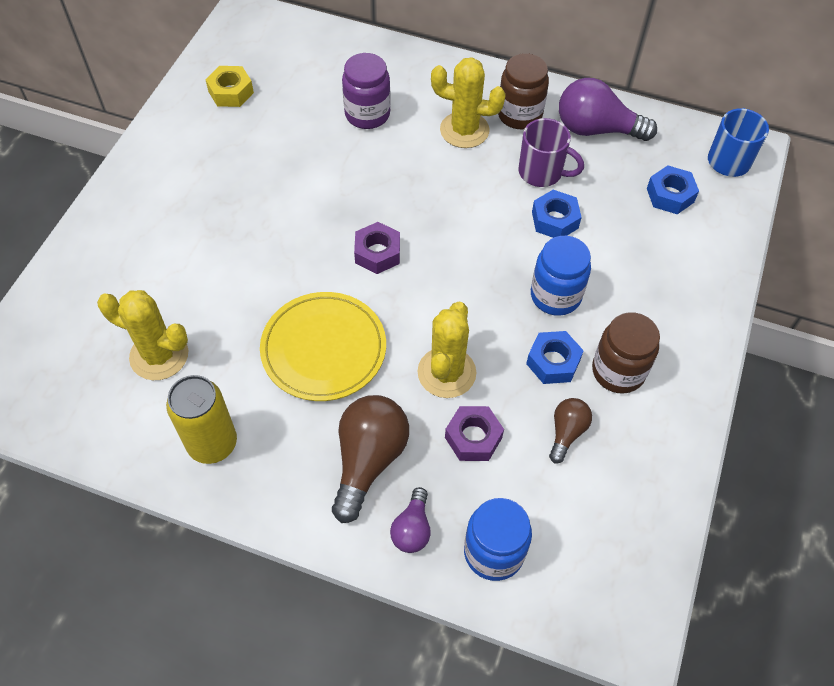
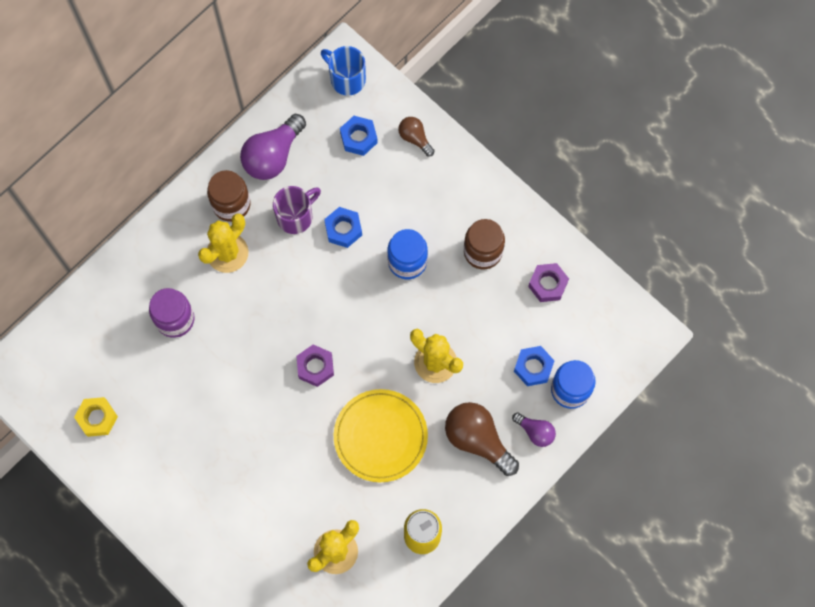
camera: 65 degrees left, 15 degrees up
(473, 437) = (490, 367): purple nut -> purple nut (547, 284)
(553, 362) = (458, 289): blue nut -> blue nut (533, 367)
(566, 432) = (511, 307): brown light bulb -> brown light bulb (415, 138)

